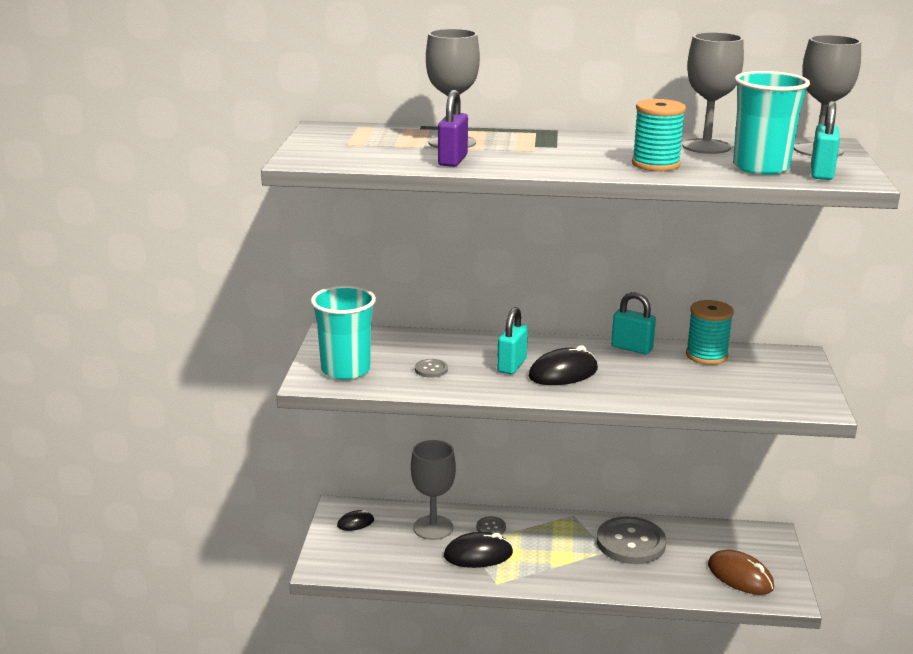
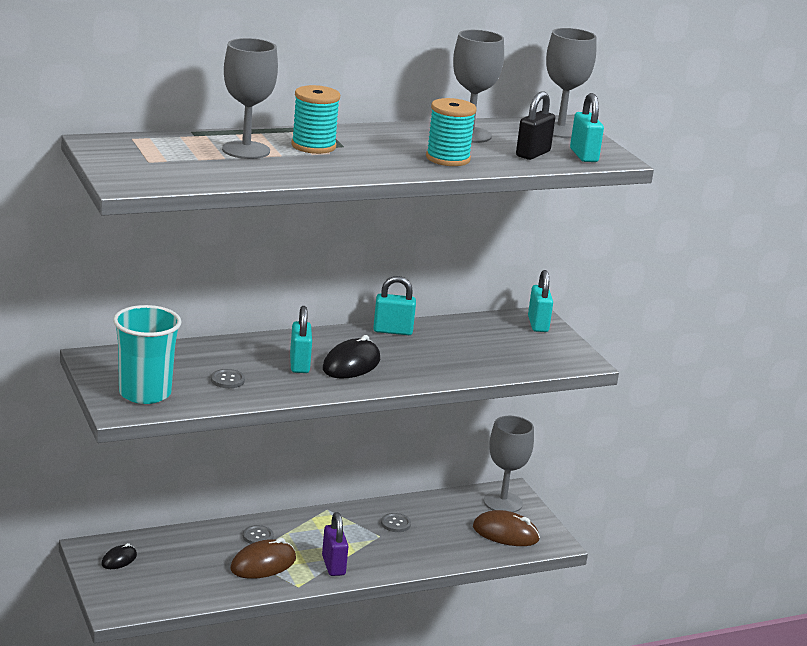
camera: 30 degrees left, 0 degrees up
(433, 528) = (201, 548): grey goblet -> grey goblet (503, 502)
(452, 160) = (271, 171): purple padlock -> purple padlock (333, 565)
(478, 555) = (263, 564): black mouse -> brown mouse
(630, 543) = (395, 524): grey button -> grey button, size x0.44
(706, 355) = (461, 328): turquoise spool -> turquoise spool (313, 146)
(760, 167) = (533, 154): turquoise cup -> black padlock
(795, 363) = (538, 324): none -> turquoise padlock

